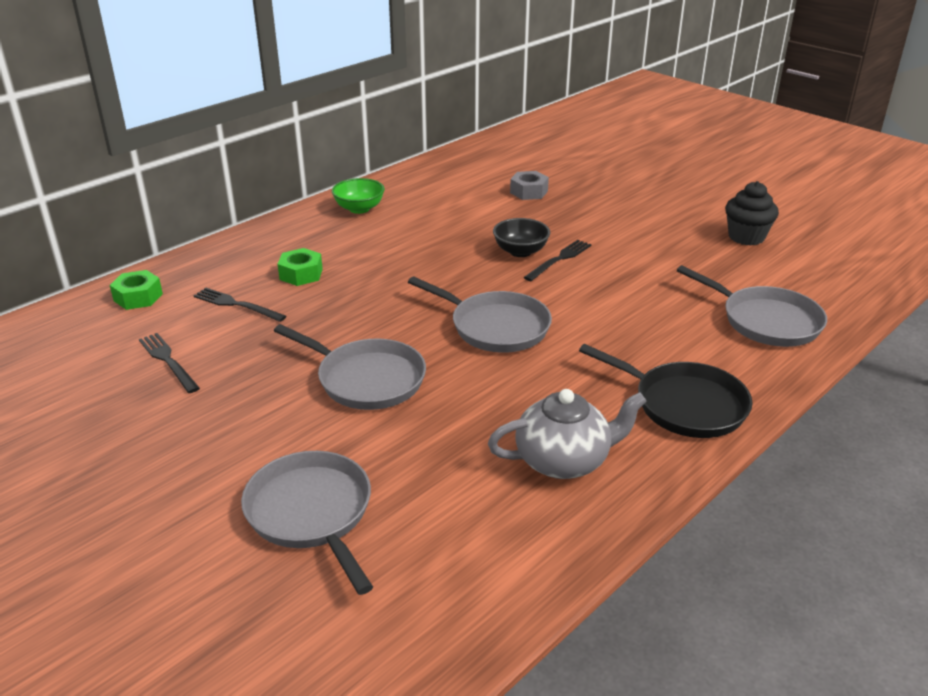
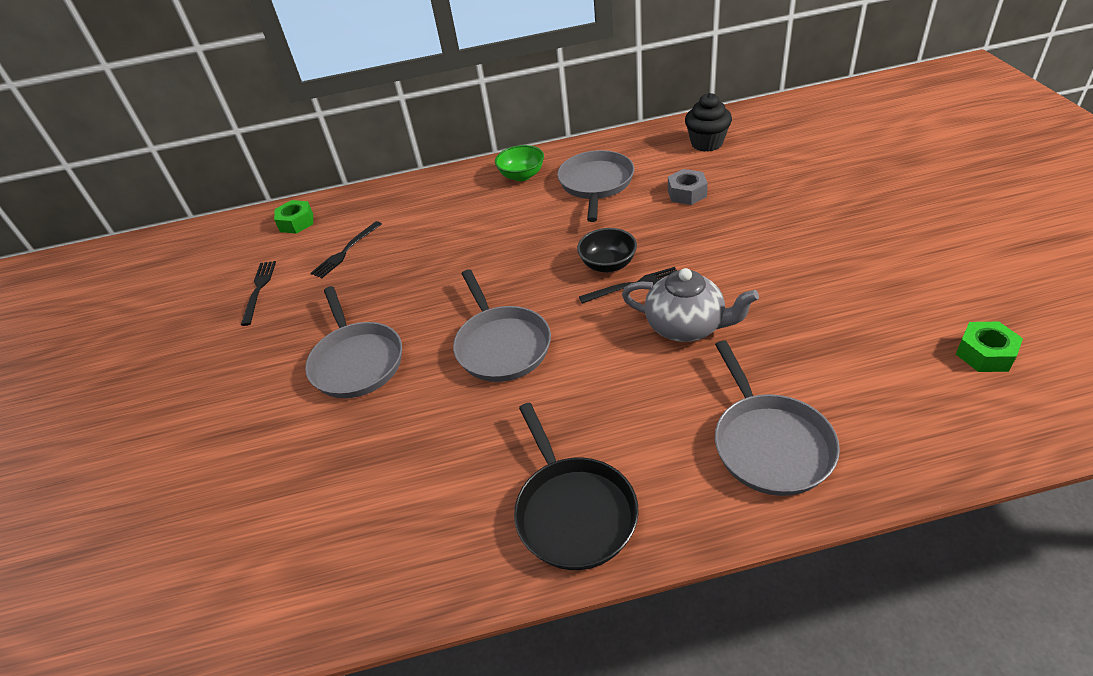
camera: 40 degrees right, 10 degrees up
(237, 305) = (346, 251): black fork -> black fork turned 120 degrees counterclockwise
(301, 274) = (415, 234): green nut -> green nut (985, 354)
(312, 513) = (204, 475): grey pan -> grey pan (596, 184)
(564, 460) = (409, 520): grey teapot -> grey teapot (686, 326)
(746, 237) = (867, 320): black cupcake -> black cupcake (707, 143)

